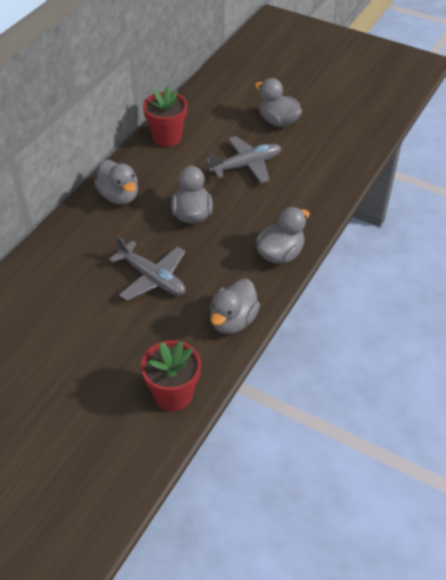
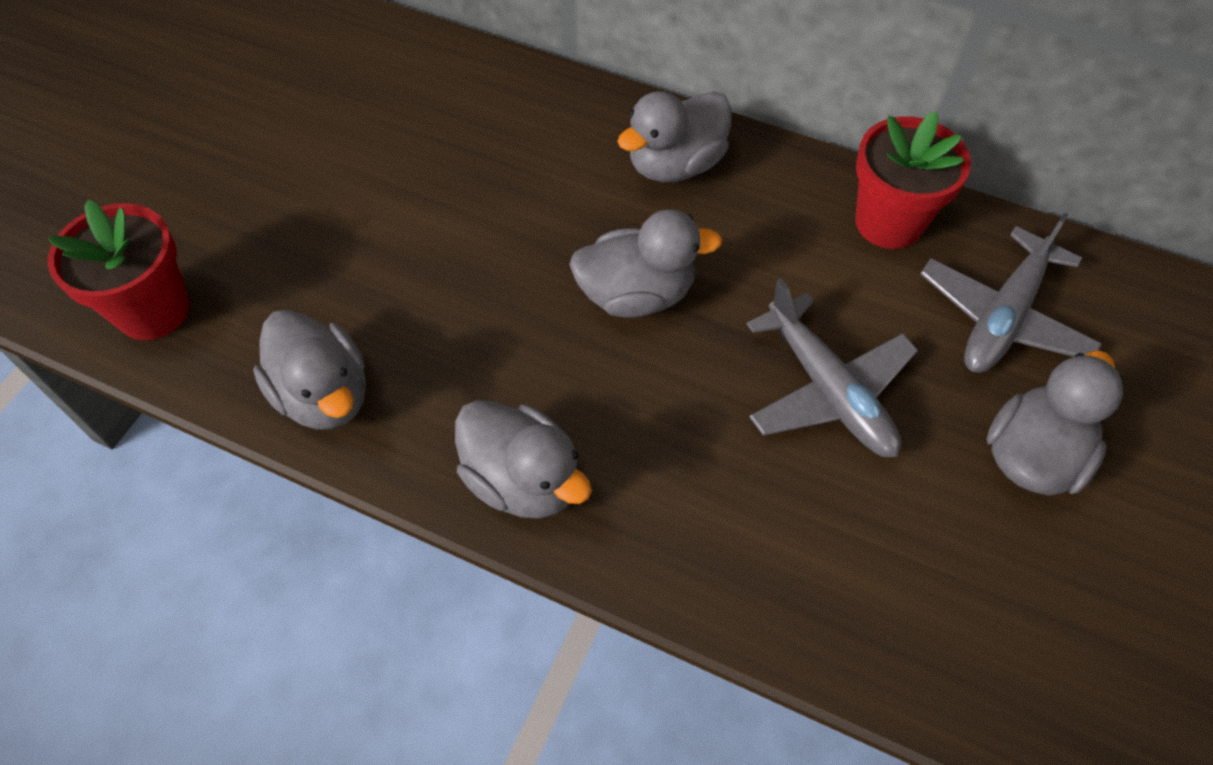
camera: 85 degrees right, 10 degrees up
(152, 278) = (445, 245): grey plane -> grey plane (1003, 317)
(233, 320) = (324, 395): grey duck -> grey duck turned 150 degrees counterclockwise

